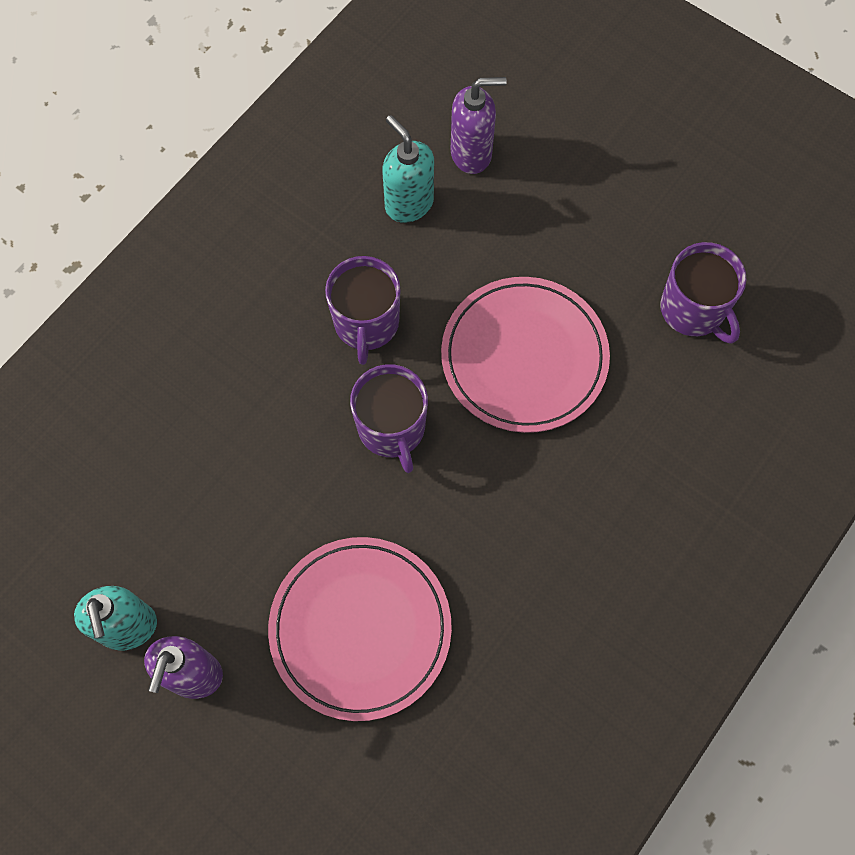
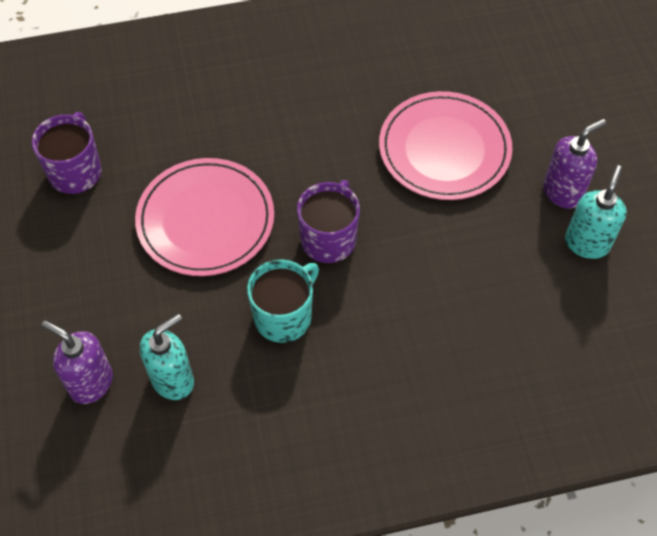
camera: 140 degrees left, 10 degrees down
(366, 323) = (284, 316): purple mug -> turquoise mug
(408, 203) = (173, 380): turquoise soap dispenser -> turquoise soap dispenser turned 135 degrees counterclockwise

